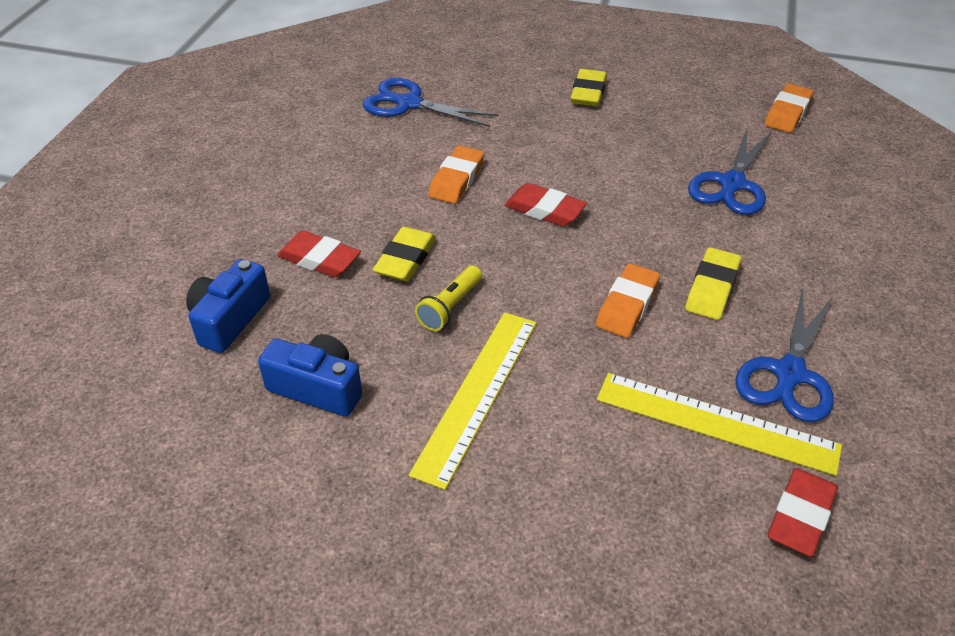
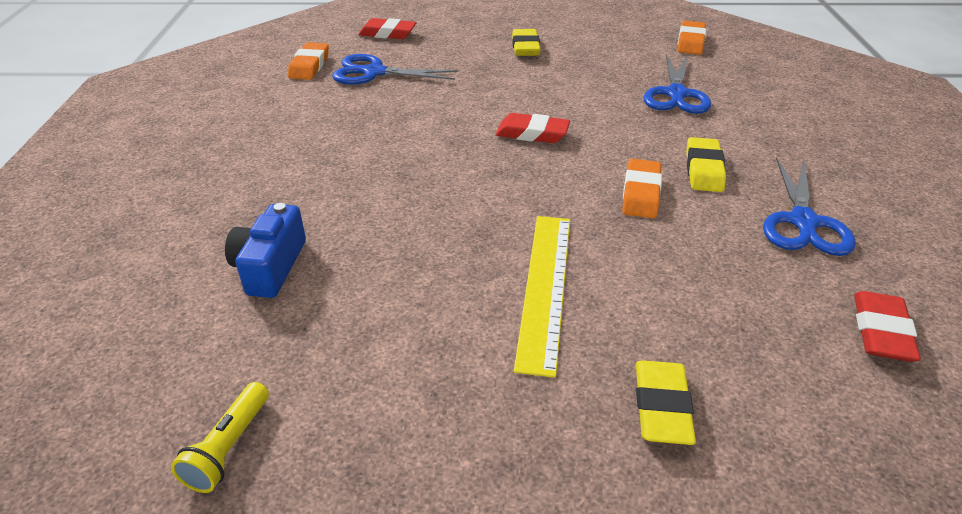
camera: 15 degrees left, 5 degrees down
(317, 388) = (386, 311): blue camera -> none
(319, 259) = (342, 202): red eraser -> red eraser (387, 33)
(405, 259) = (425, 189): yellow eraser -> yellow eraser (661, 407)
(450, 307) = (485, 220): yellow flashlight -> yellow flashlight (228, 447)
(457, 179) = (443, 122): orange eraser -> orange eraser (309, 66)
(716, 422) = (767, 270): yellow ruler -> none

